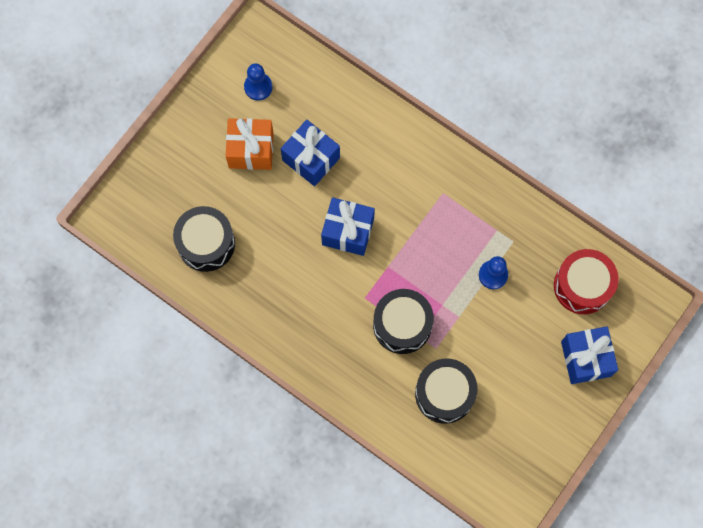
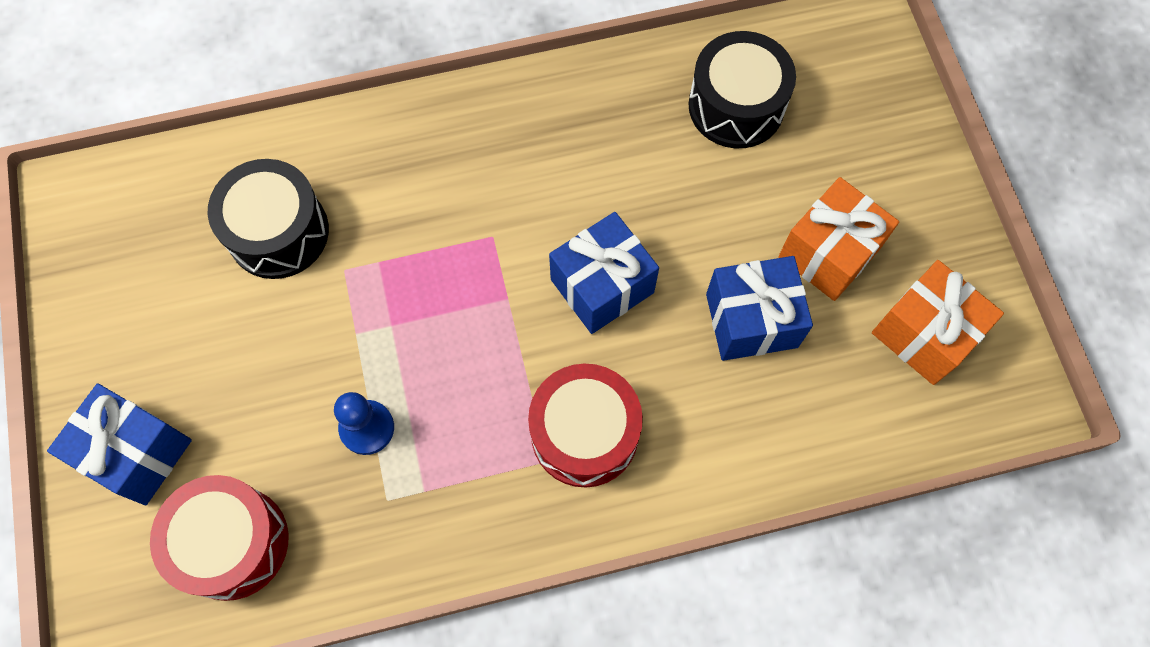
camera: 130 degrees right, 5 degrees down
(258, 87) = (924, 334): blue pawn -> orange gift
(402, 325) = (413, 253): black drum -> none
(418, 187) = (584, 433): none -> red drum

